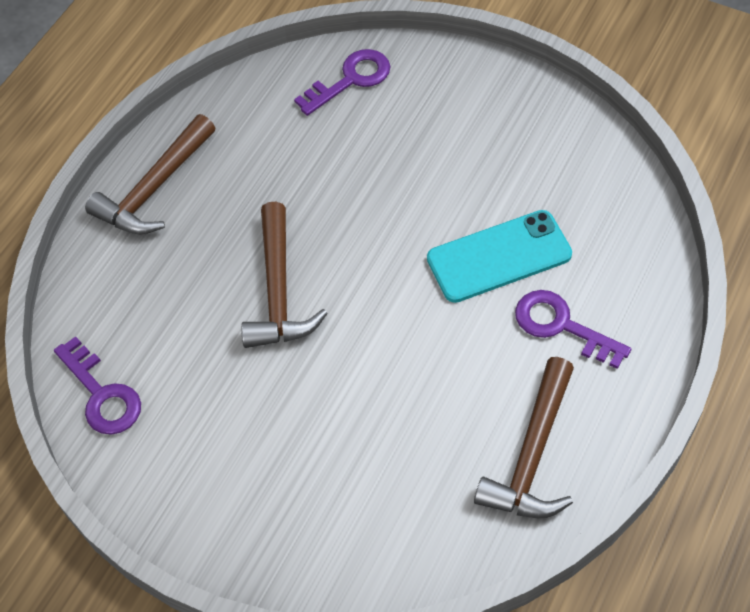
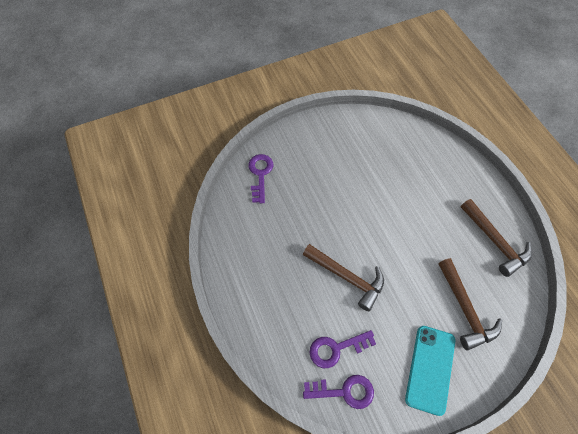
camera: 55 degrees left, 5 degrees up
(154, 189) = (247, 290): brown hammer -> brown hammer (465, 309)
(499, 257) = (395, 187): turquoise phone -> turquoise phone (430, 369)
(562, 326) = (444, 190): purple key -> purple key (336, 348)

